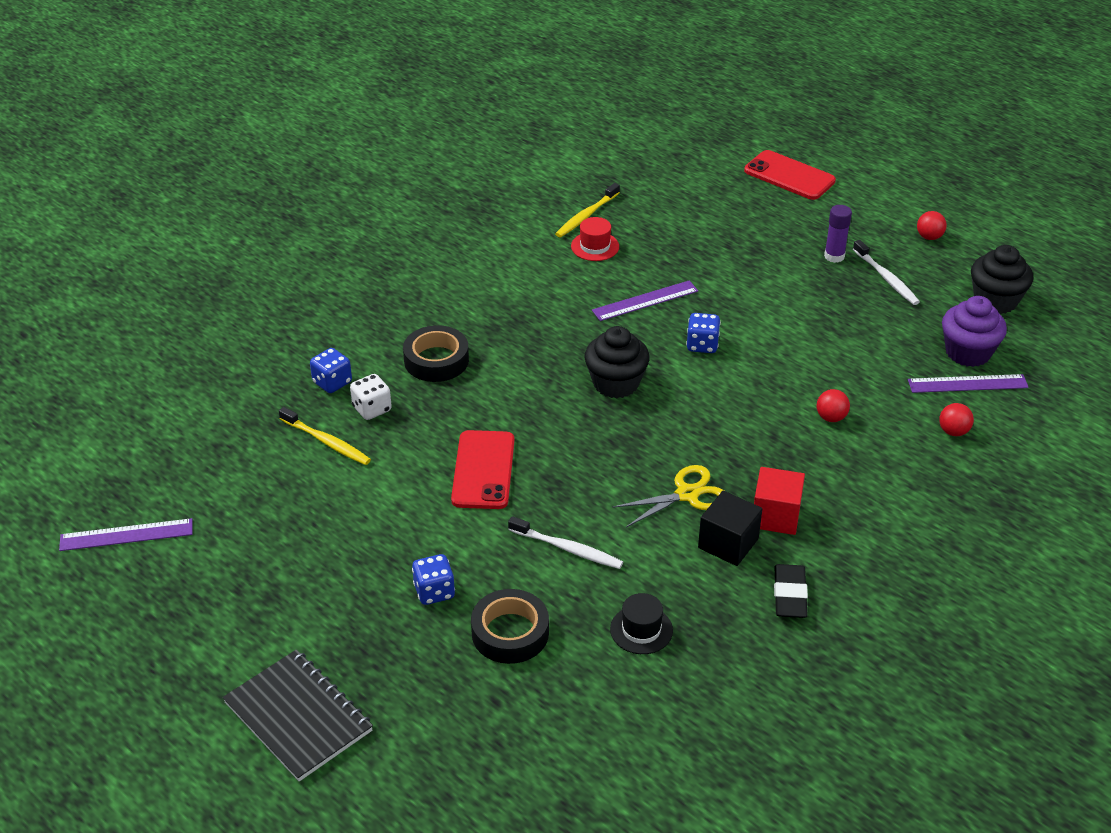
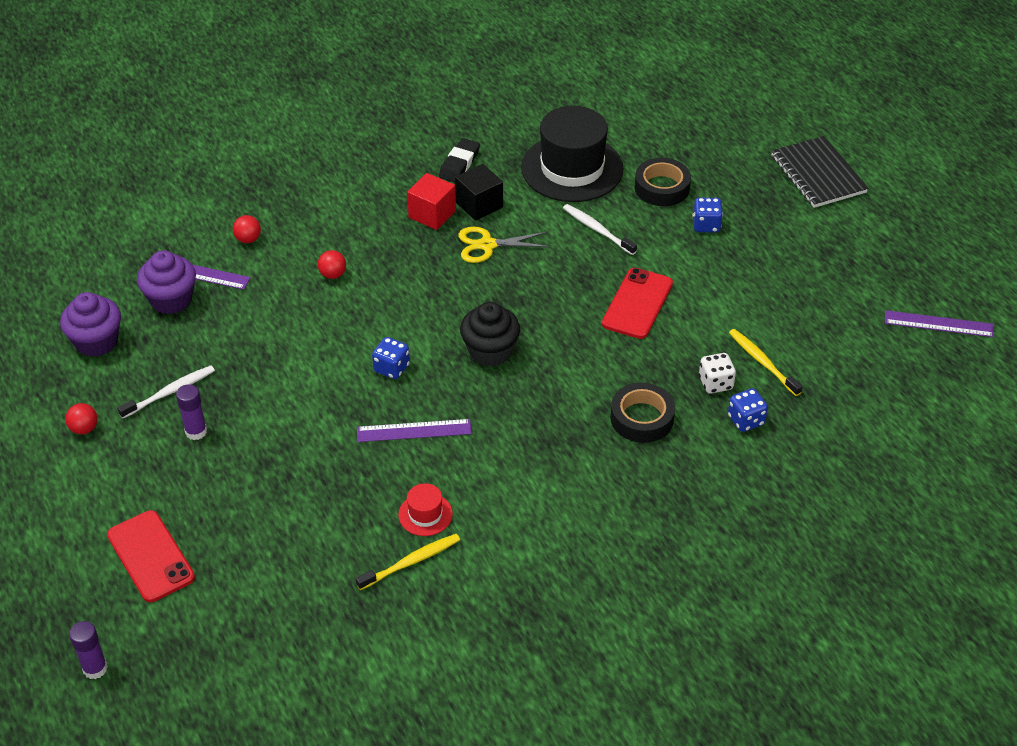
camera: 160 degrees left, 5 degrees up
(641, 630) = (572, 168): black hat -> black hat, size x2.30
(767, 117) = (95, 668): none -> purple glue stick
(886, 278) = (170, 392): white toothbrush -> white toothbrush turned 60 degrees clockwise
(995, 300) = (96, 341): black cupcake -> purple cupcake

